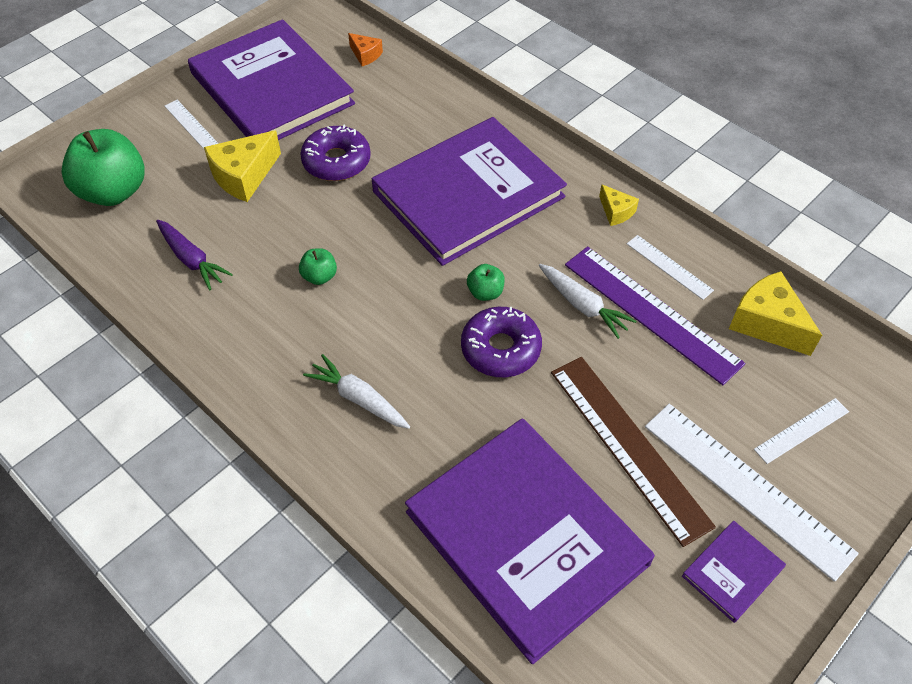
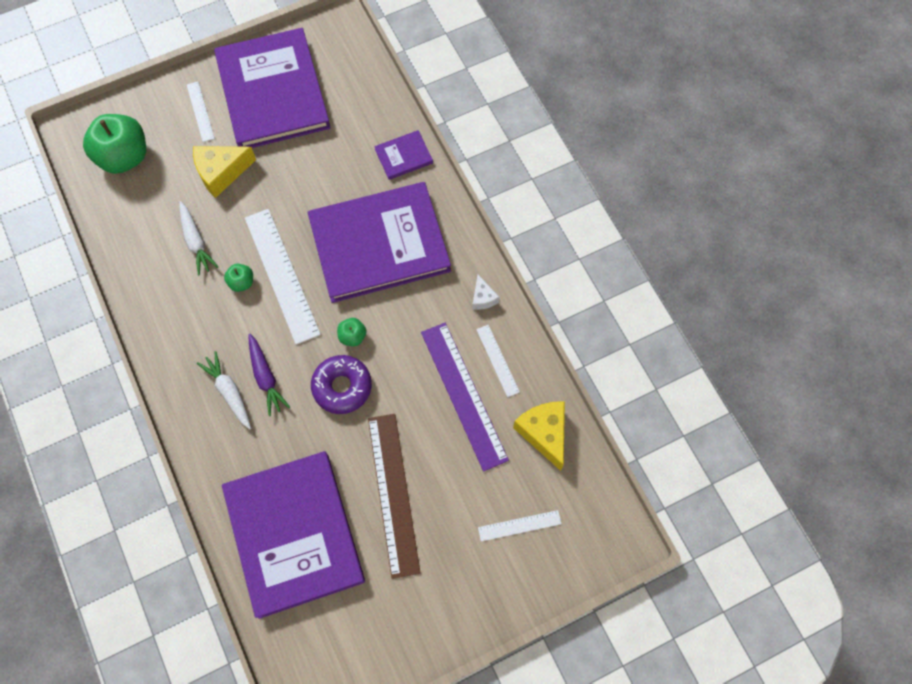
camera: 20 degrees right, 15 degrees up
(192, 260) = (158, 237): purple carrot -> purple carrot (266, 377)
(336, 161) = (294, 181): purple donut -> none
(365, 55) = (359, 80): orange cheese -> none
(583, 305) = (417, 371): white carrot -> white carrot (196, 242)
(616, 212) = (483, 298): yellow cheese -> white cheese
(732, 572) = (415, 607): purple book -> purple book (403, 156)
(746, 487) = (457, 553): white ruler -> white ruler (282, 275)

